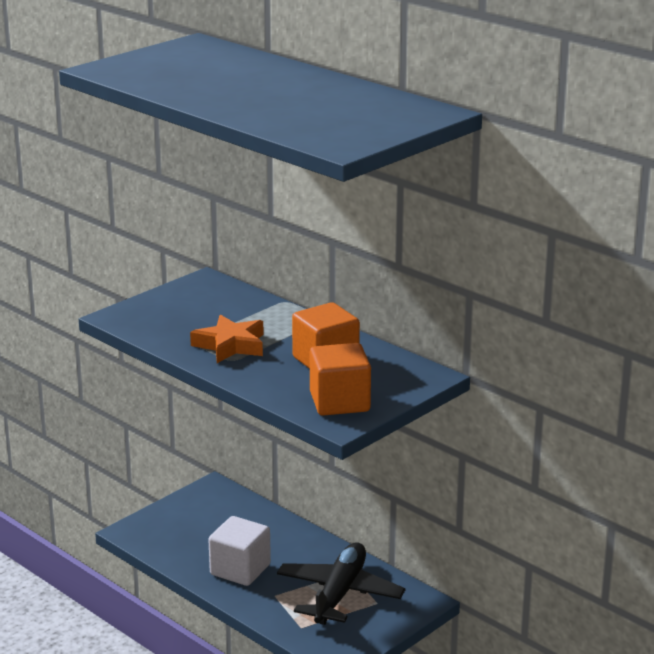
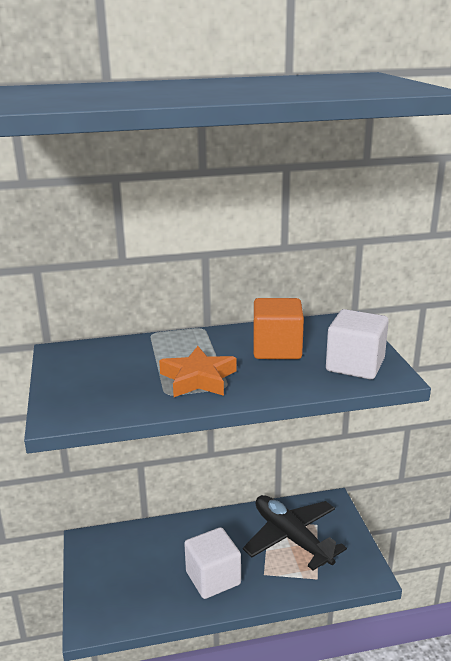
camera: 55 degrees left, 0 degrees up
(339, 402) = (355, 365): orange cube -> white cube

